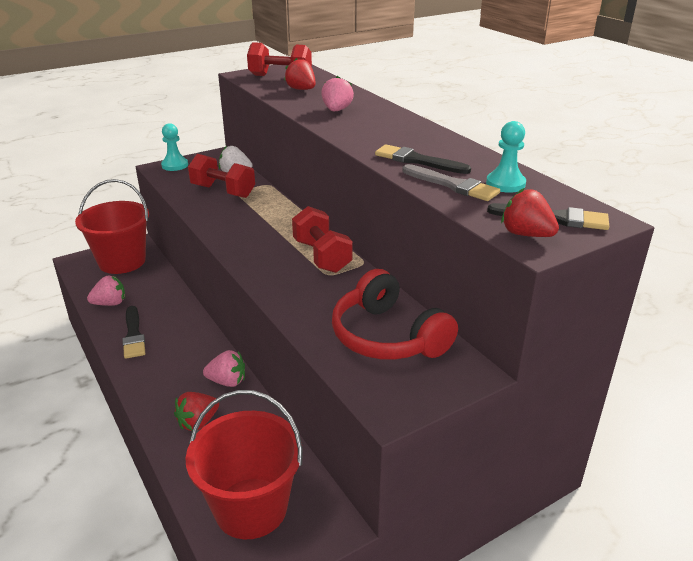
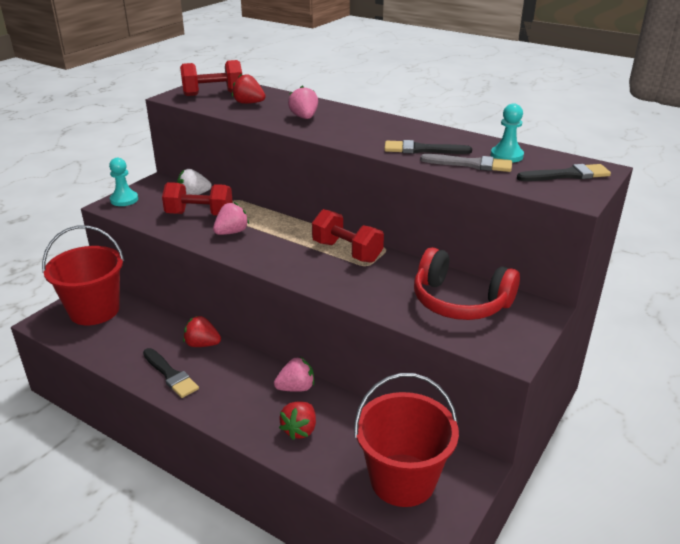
camera: 25 degrees left, 0 degrees up
(110, 303) = (119, 353): pink strawberry -> pink strawberry (231, 232)
(526, 234) = (562, 191): red strawberry -> red strawberry (202, 344)

